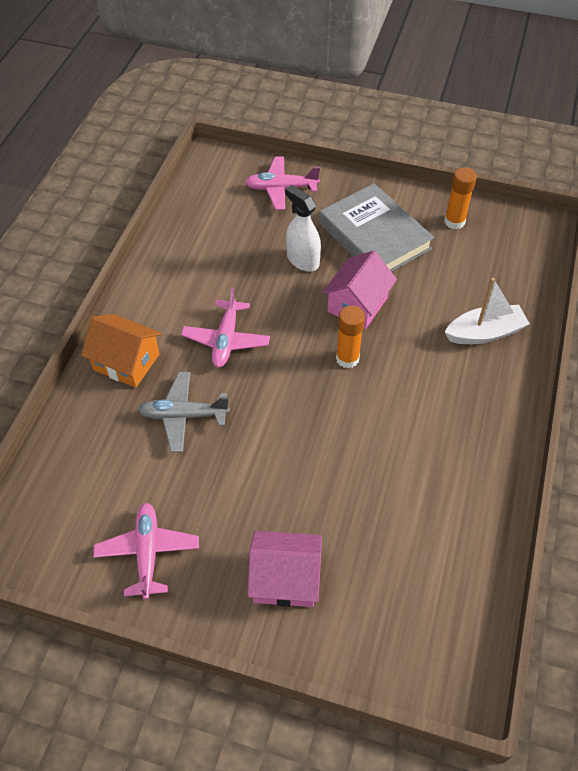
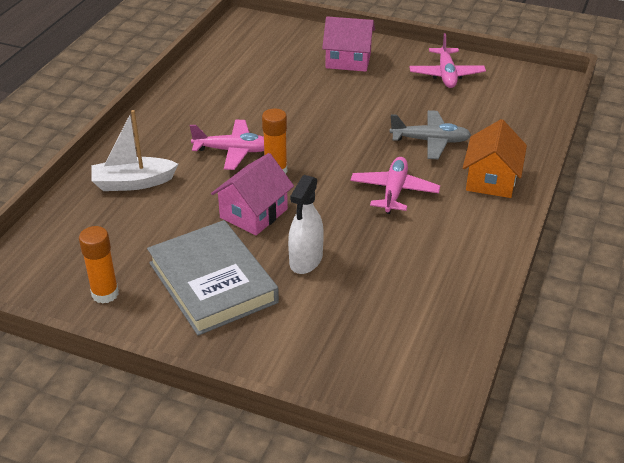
camera: 175 degrees left, 15 degrees down
(126, 362) = (491, 180): orange house -> orange house turned 75 degrees clockwise
(281, 188) = (322, 355): pink plane -> pink plane (233, 151)
(302, 260) = (306, 260): white spray bottle -> white spray bottle turned 60 degrees clockwise

